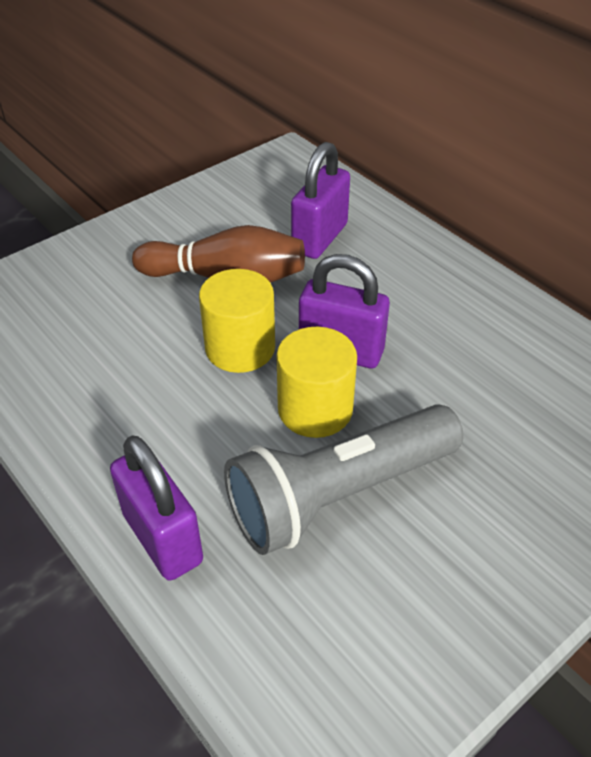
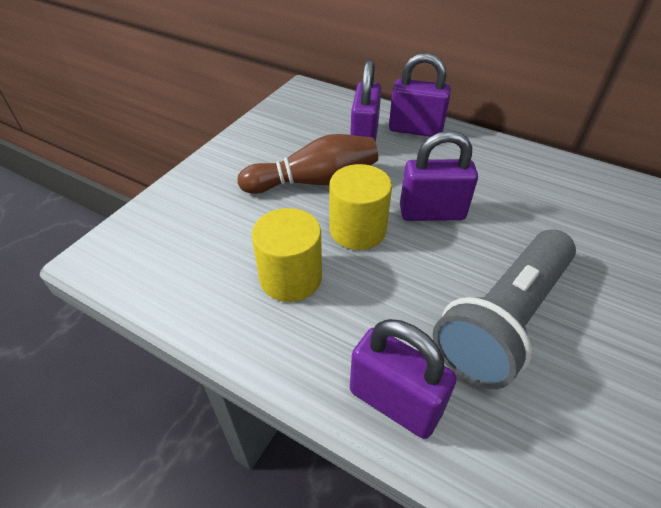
camera: 20 degrees left, 0 degrees up
(315, 409) = (442, 260): yellow cylinder -> yellow cylinder (290, 277)
(394, 240) = (415, 130): none -> purple padlock

